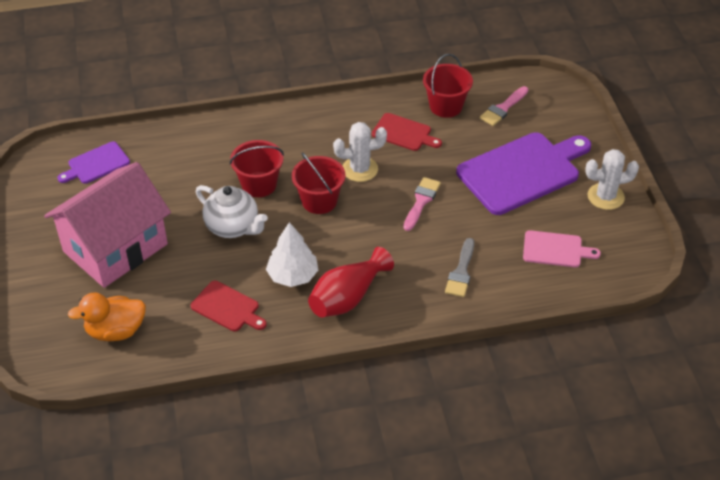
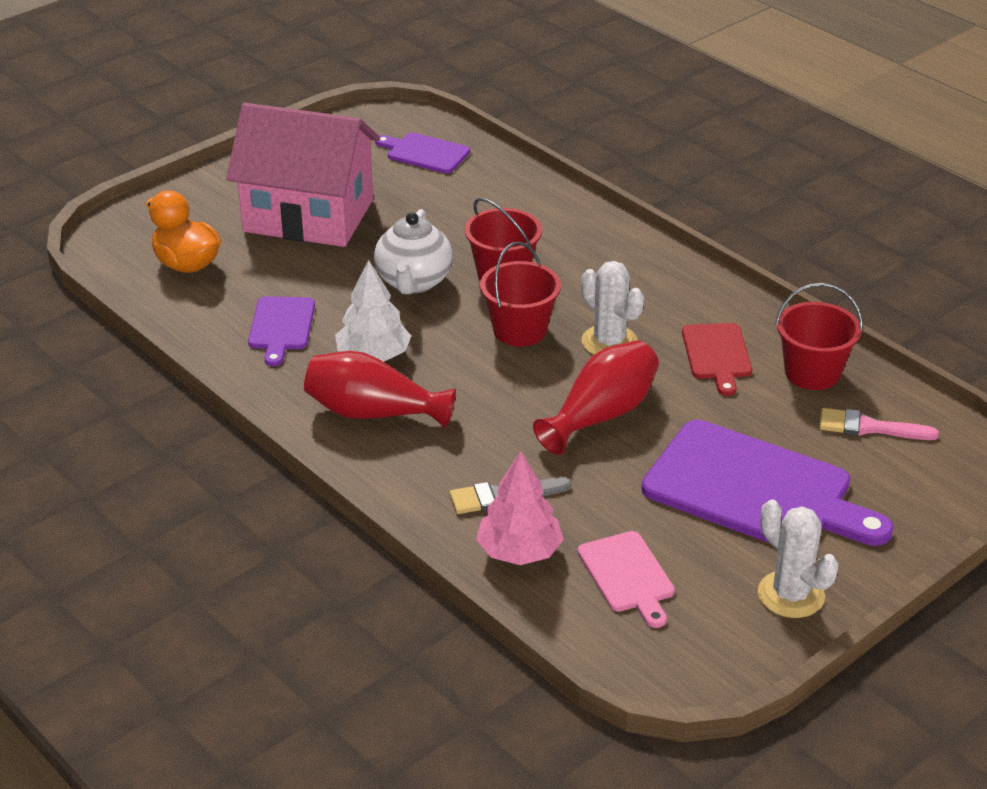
camera: 60 degrees right, 10 degrees down
(227, 308) = (281, 327): red cutting board -> purple cutting board
(421, 201) = (601, 415): pink brush -> red vase
(510, 284) = (519, 552): none -> pink tree

